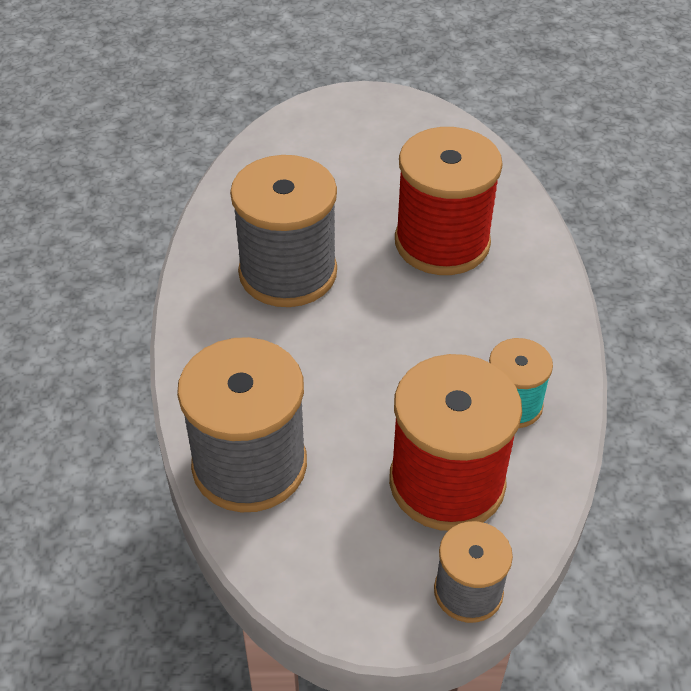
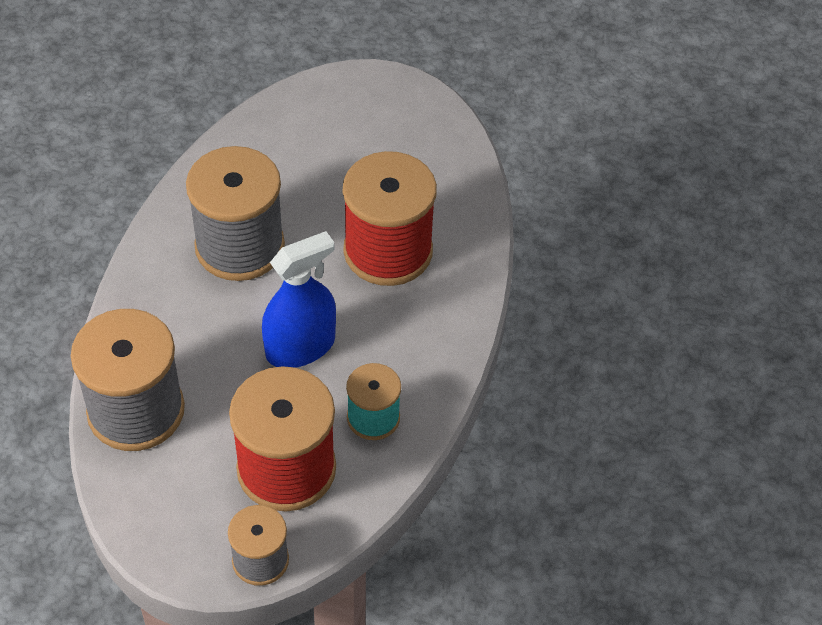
camera: 15 degrees right, 5 degrees up
(399, 353) = (300, 347): none -> blue spray bottle

